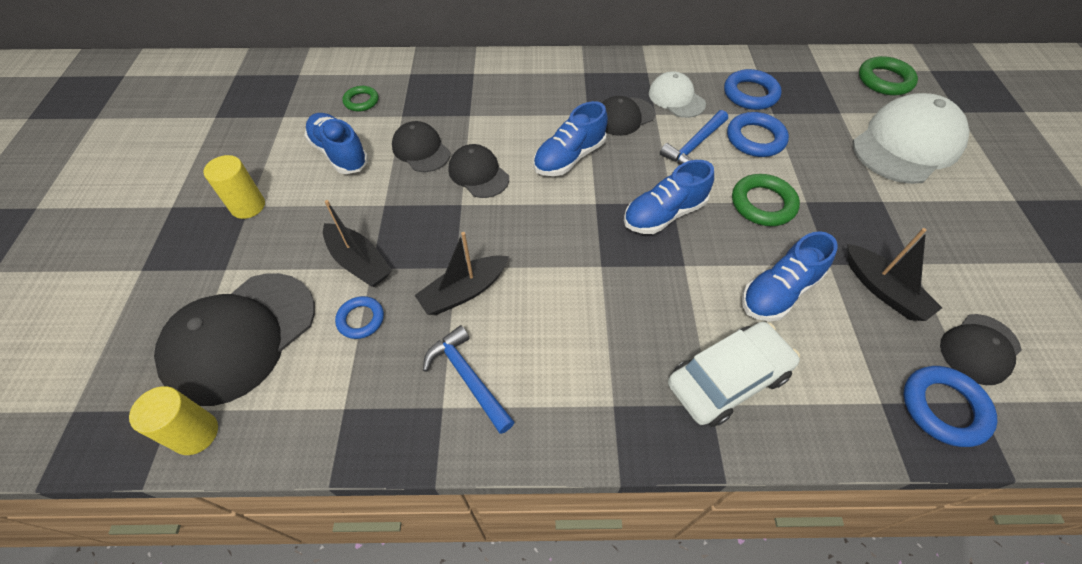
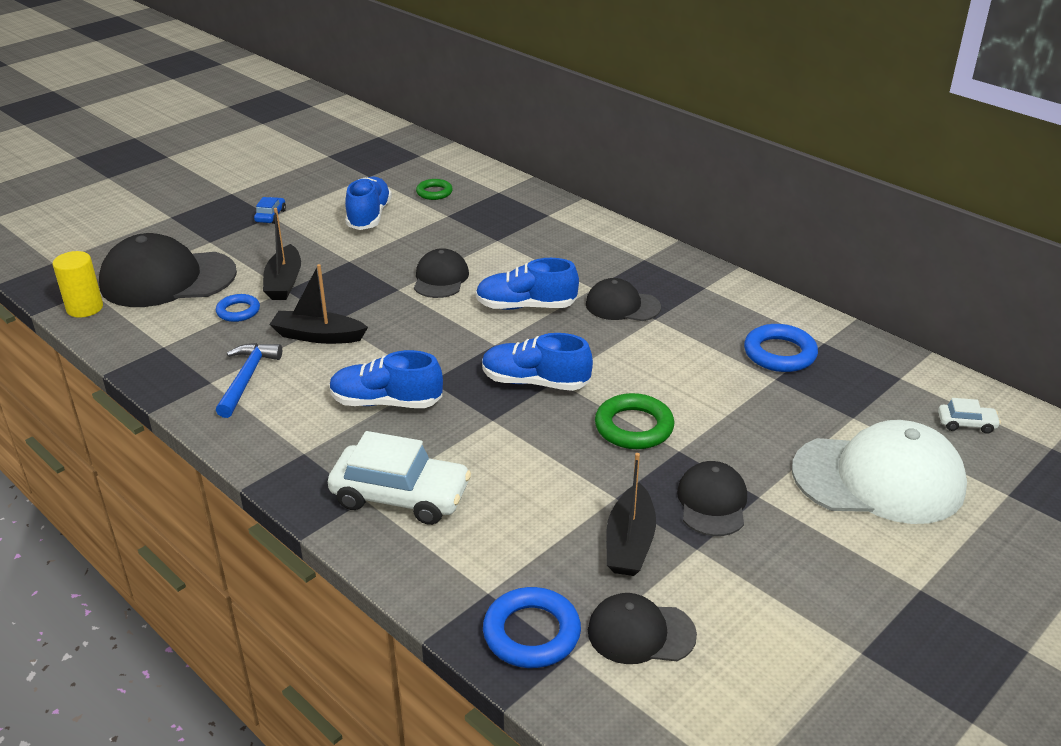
camera: 45 degrees right, 20 degrees down
(248, 206) = (270, 216): yellow cylinder -> blue car
(421, 150) = (425, 243): black cap -> black cap (712, 502)
(676, 98) = (696, 318): white cap -> none
(694, 146) = (648, 357): blue hammer -> none
(755, 139) = (717, 385): blue ring -> none
(779, 292) = (536, 482): blue shoe -> blue shoe (386, 402)
(884, 80) = (966, 424): green ring -> white car

